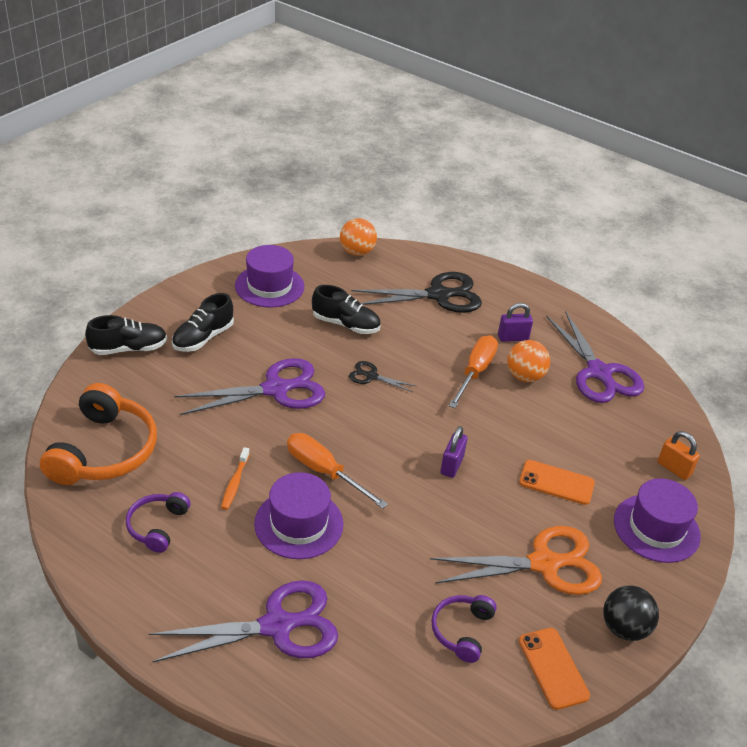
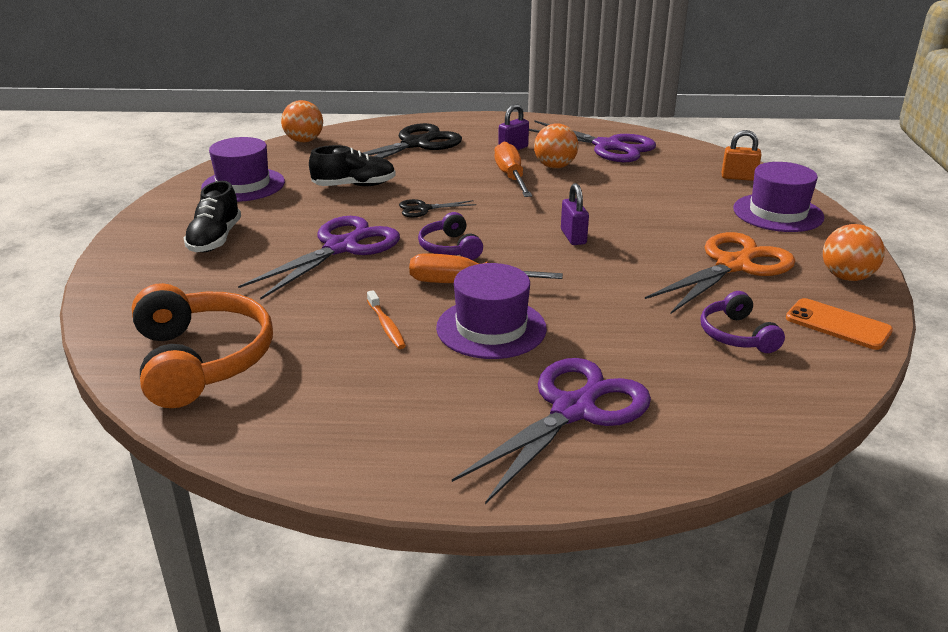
camera: 30 degrees left, 10 degrees down
(128, 349) = (134, 274): black shoe -> none
(157, 526) = (343, 393): purple headphones -> purple headphones (450, 248)
(556, 482) = (670, 216): orange phone -> none
(624, 628) = (846, 277): black ball -> orange ball

